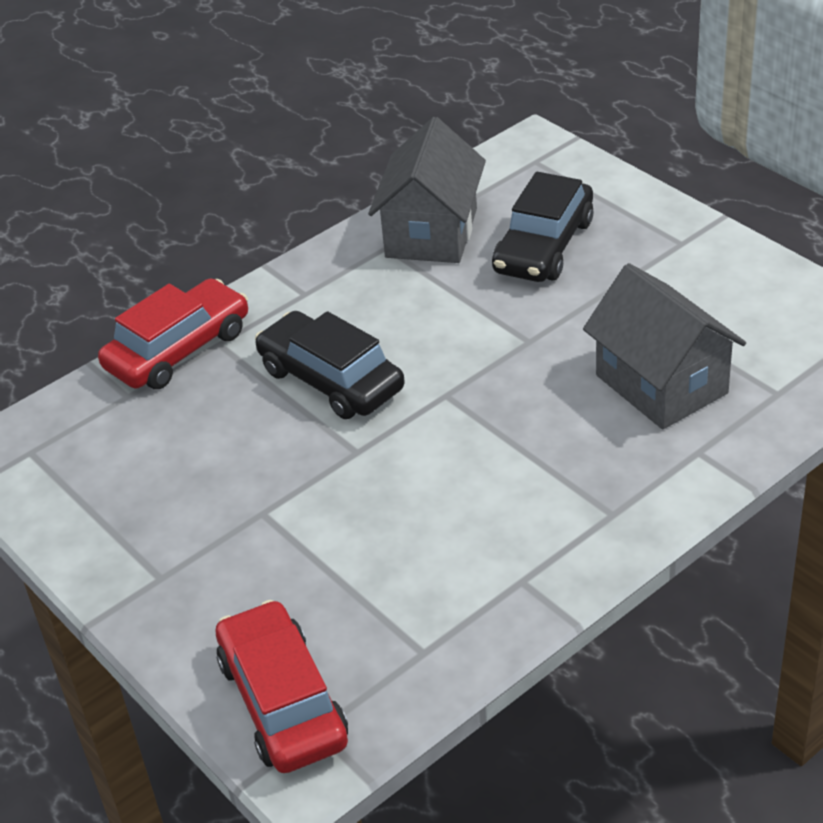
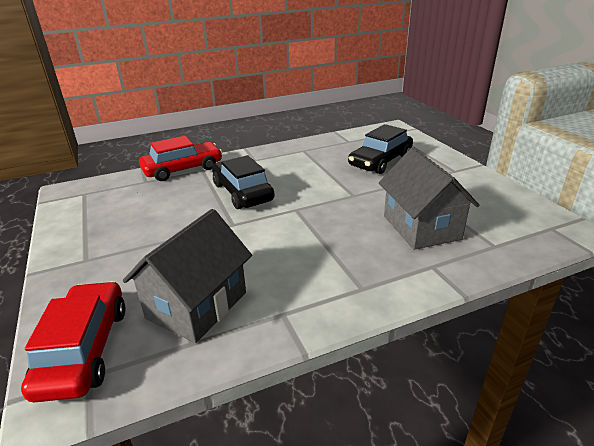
camera: 15 degrees right, 10 degrees down
(431, 233) = (328, 149): grey house -> grey house (197, 305)

